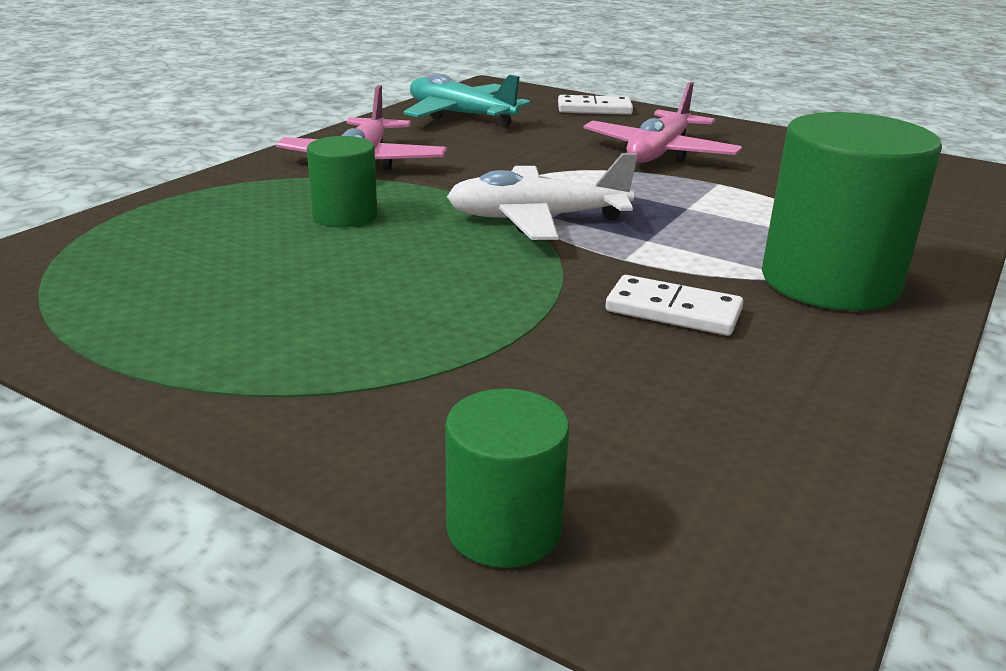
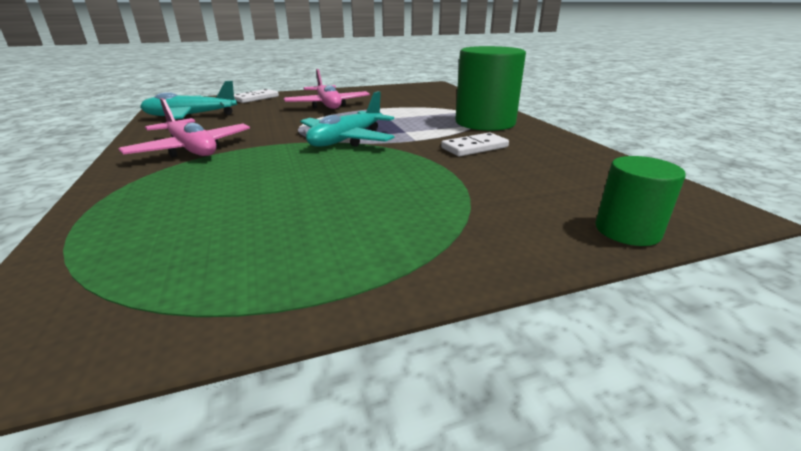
camera: 50 degrees left, 0 degrees up
(345, 216) = (250, 172): green cylinder -> none
(537, 219) = (347, 140): white plane -> turquoise plane

